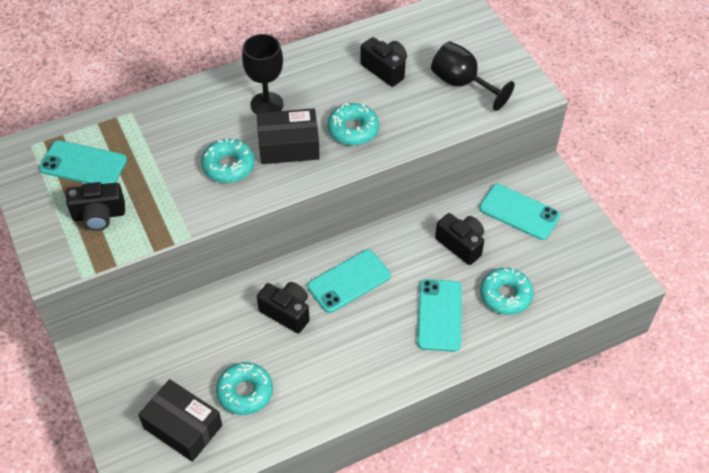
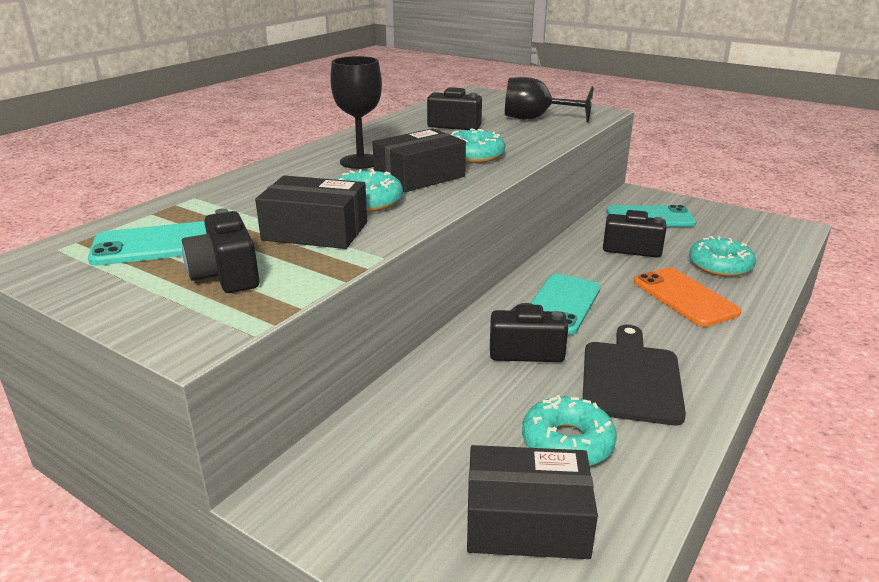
camera: 30 degrees left, 25 degrees down
(99, 215) = (226, 275): black camera -> black camera turned 105 degrees clockwise
(174, 189) = (315, 231): none -> black box
(325, 366) = (630, 378): none -> black cutting board
(439, 315) = (684, 297): turquoise phone -> orange phone

